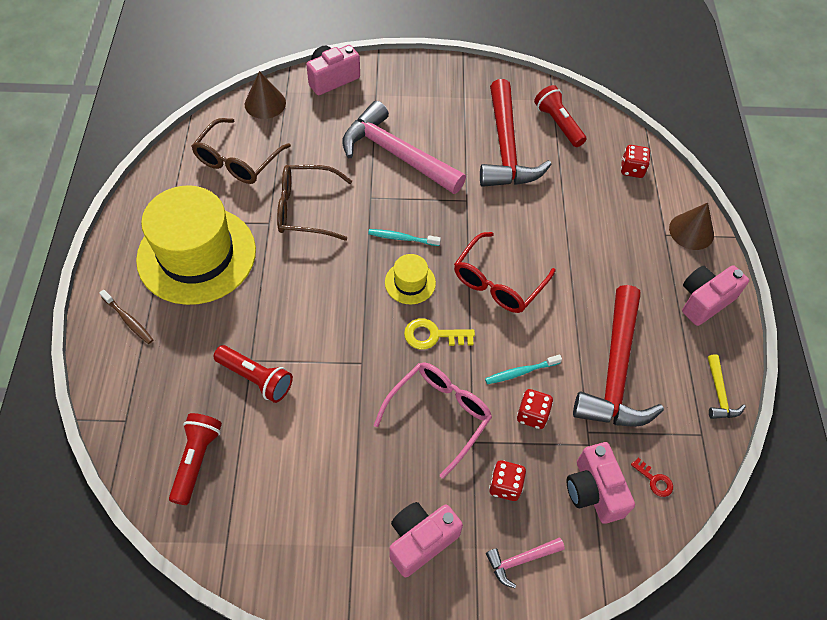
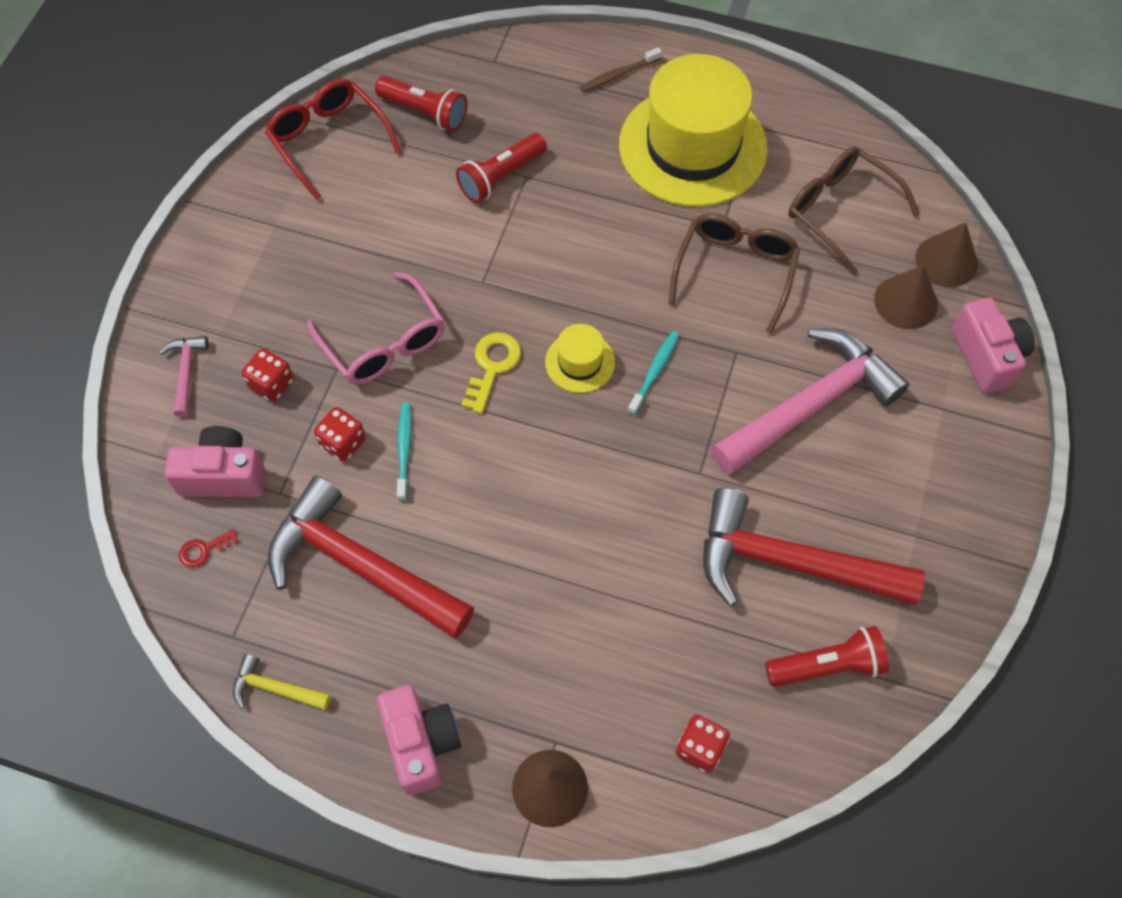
camera: 110 degrees right, 5 degrees up
(303, 119) = (905, 302): none -> brown cone
(420, 541) = (251, 285): pink camera -> none
(498, 282) = (546, 468): red glasses -> red glasses (328, 140)

